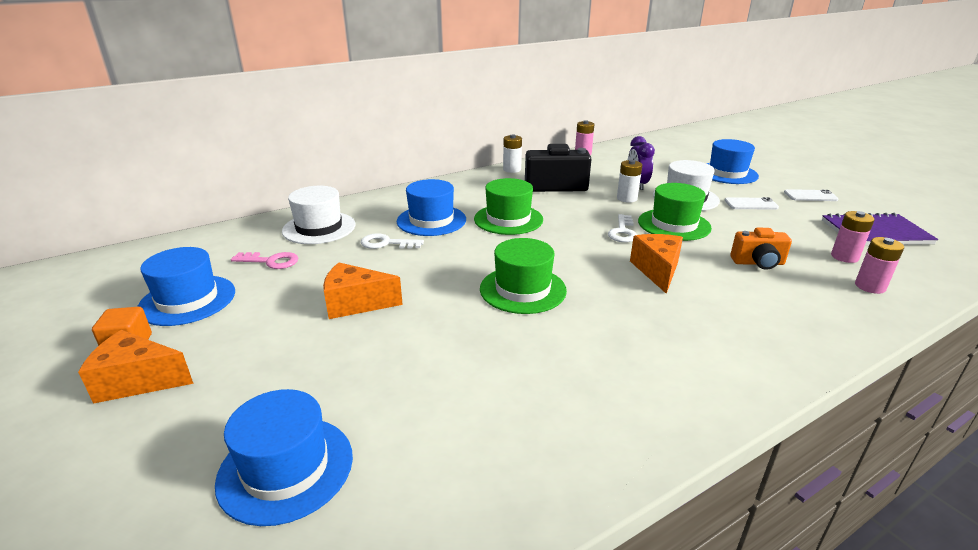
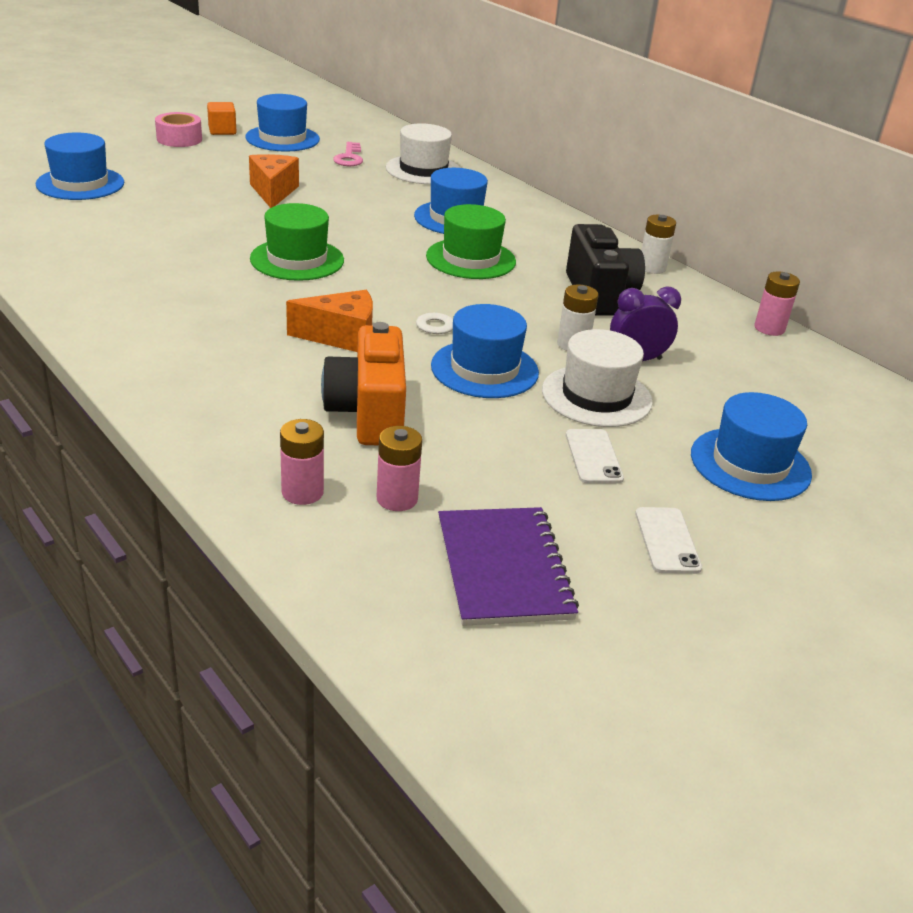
camera: 80 degrees right, 5 degrees up
(138, 381) = (179, 139): orange cheese -> pink tape
(386, 243) = (393, 199): white key -> none
(674, 224) = (484, 369): green hat -> blue hat
(758, 263) = (368, 413): orange camera -> orange camera, size x1.63

